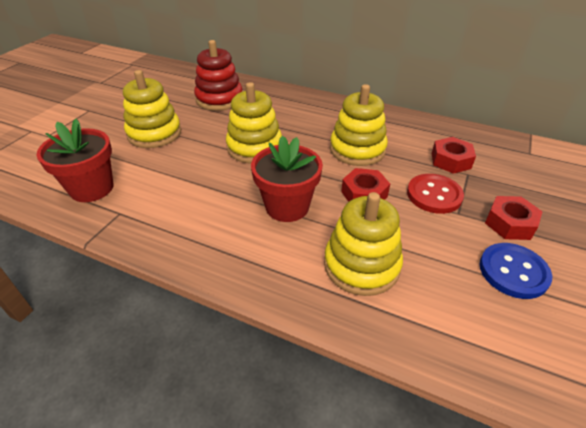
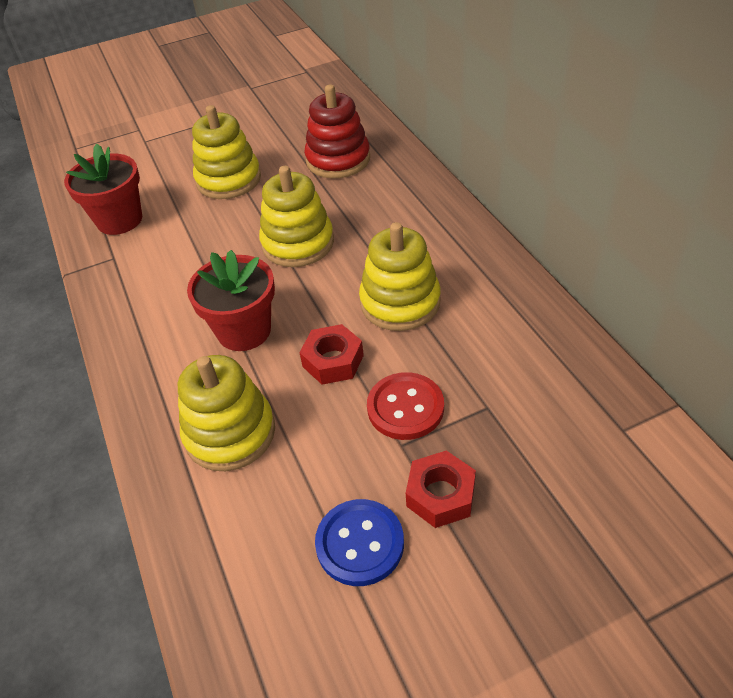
camera: 45 degrees right, 5 degrees up
(451, 160) = (492, 378): red nut -> none

